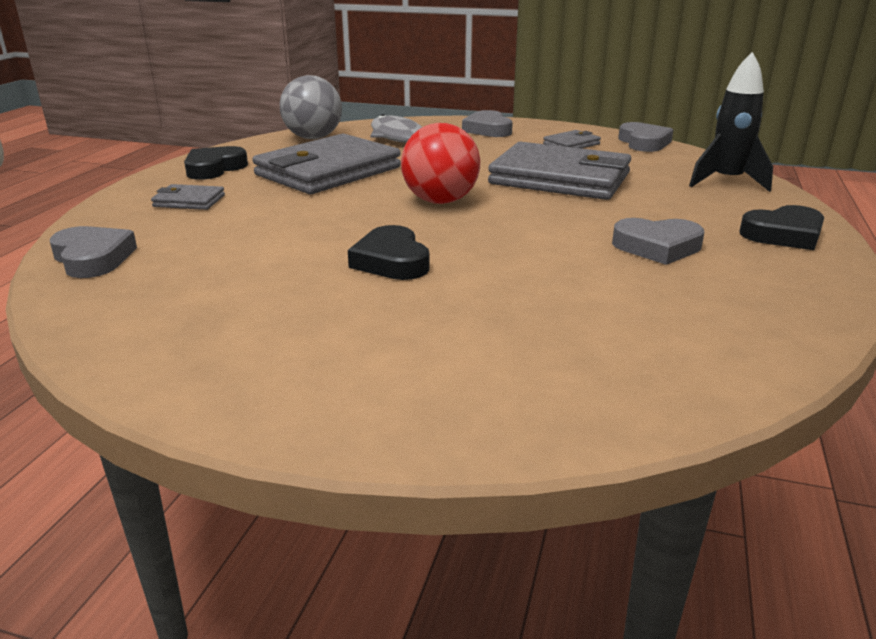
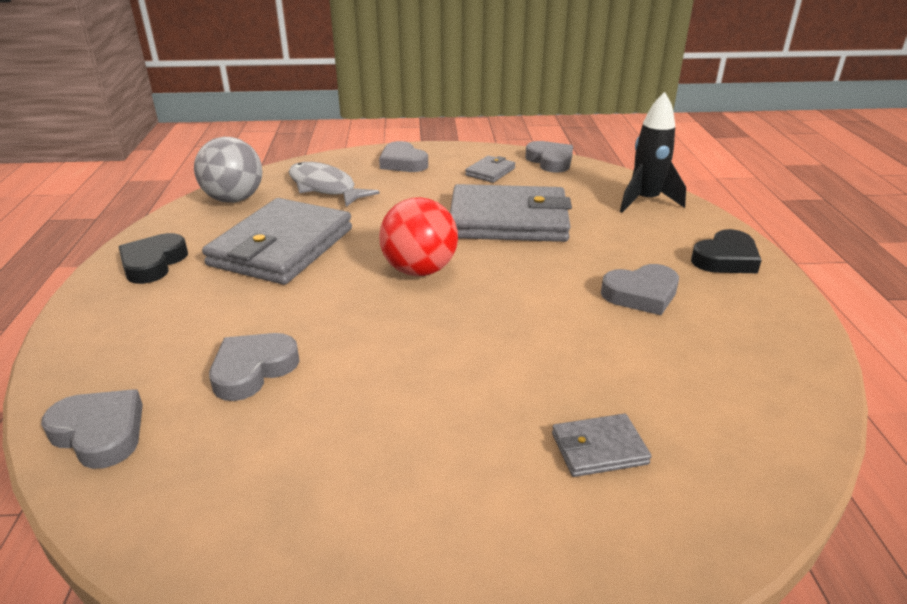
camera: 20 degrees left, 5 degrees up
(189, 201) = (157, 319): grey wallet -> grey wallet (599, 448)
(239, 242) = (253, 370): none -> grey heart
(391, 261) = (425, 364): black heart -> none

